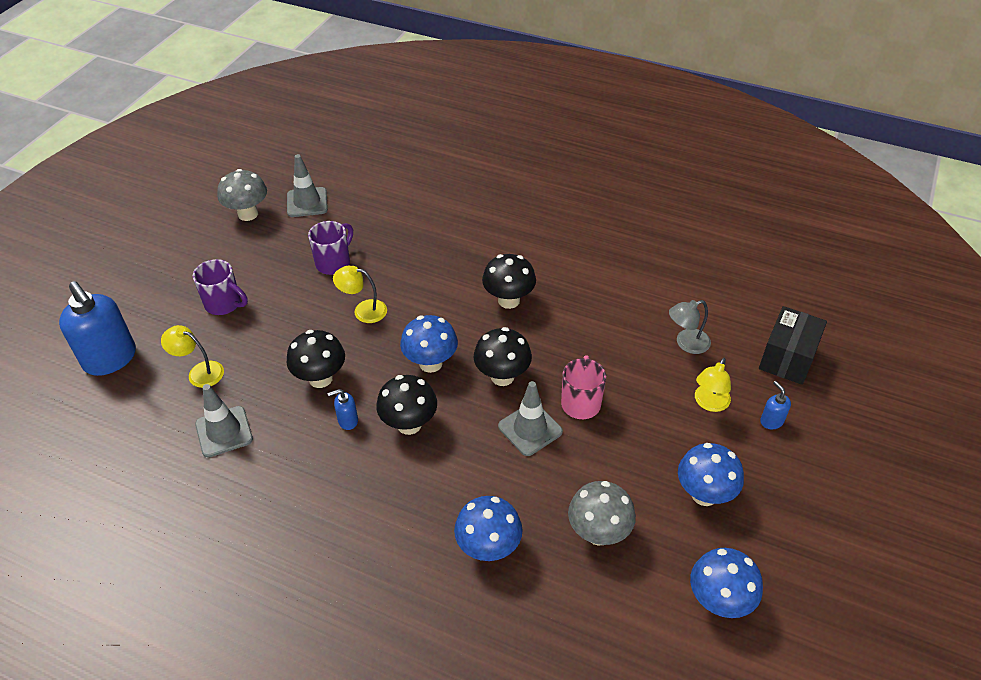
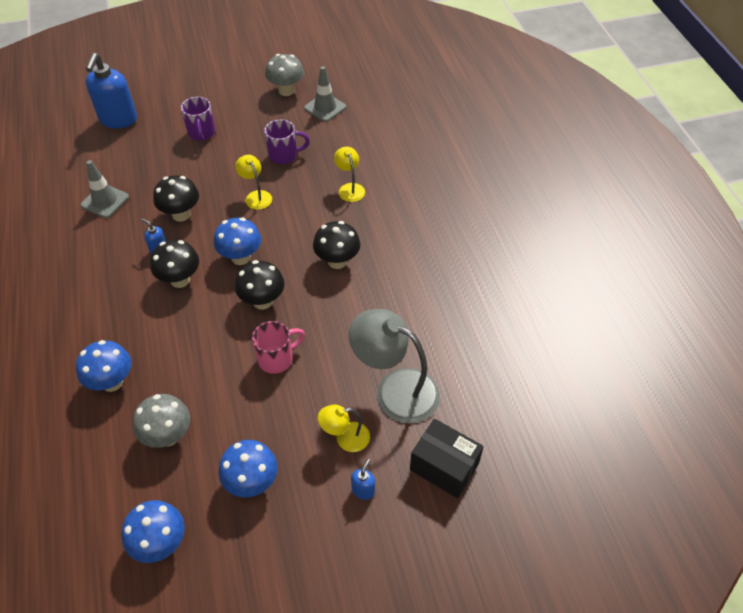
camera: 50 degrees right, 5 degrees up
(199, 372) = (140, 160): yellow lamp -> yellow lamp (350, 188)
(530, 429) = (228, 344): grey traffic cone -> none
(686, 343) = (395, 389): grey lamp -> grey lamp, size x1.94
(787, 358) = (444, 467): black box -> black box turned 45 degrees clockwise

